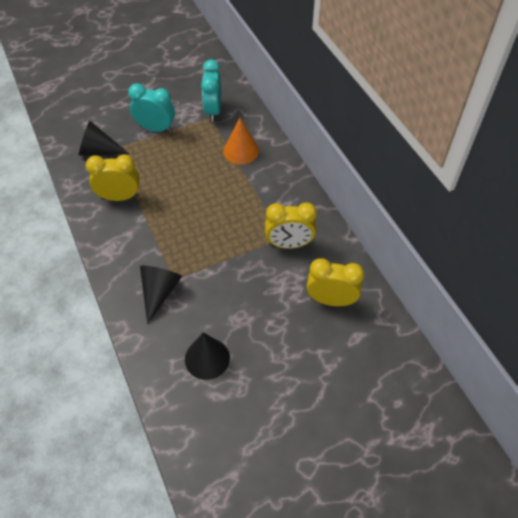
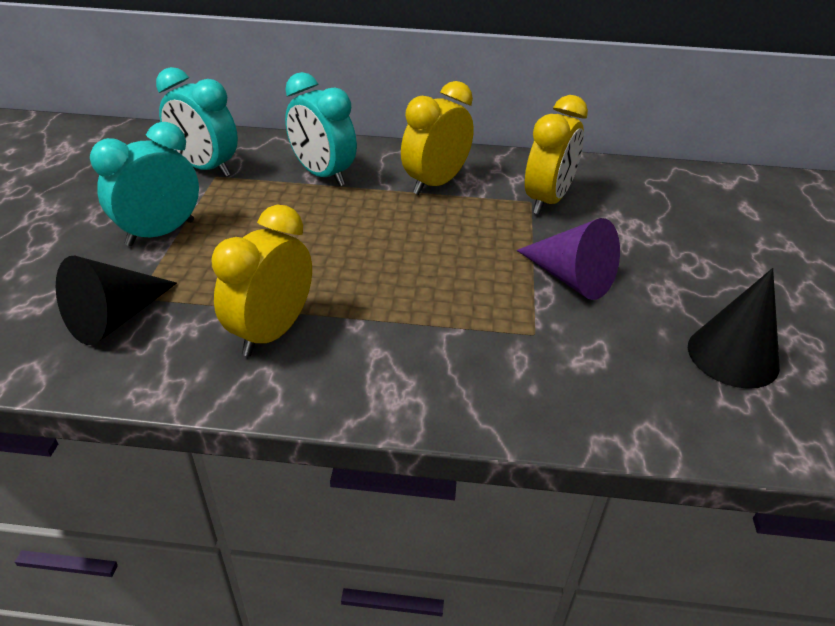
camera: 60 degrees left, 15 degrees down
(159, 292) = (553, 362): black cone -> none
(225, 278) = (570, 278): none -> purple cone
(241, 151) = (323, 175): orange cone -> turquoise clock
(331, 300) = (673, 205): yellow clock -> yellow clock (435, 183)

